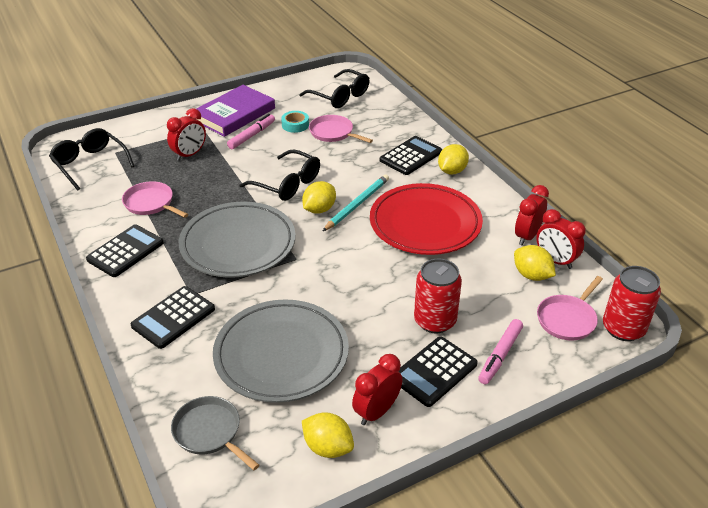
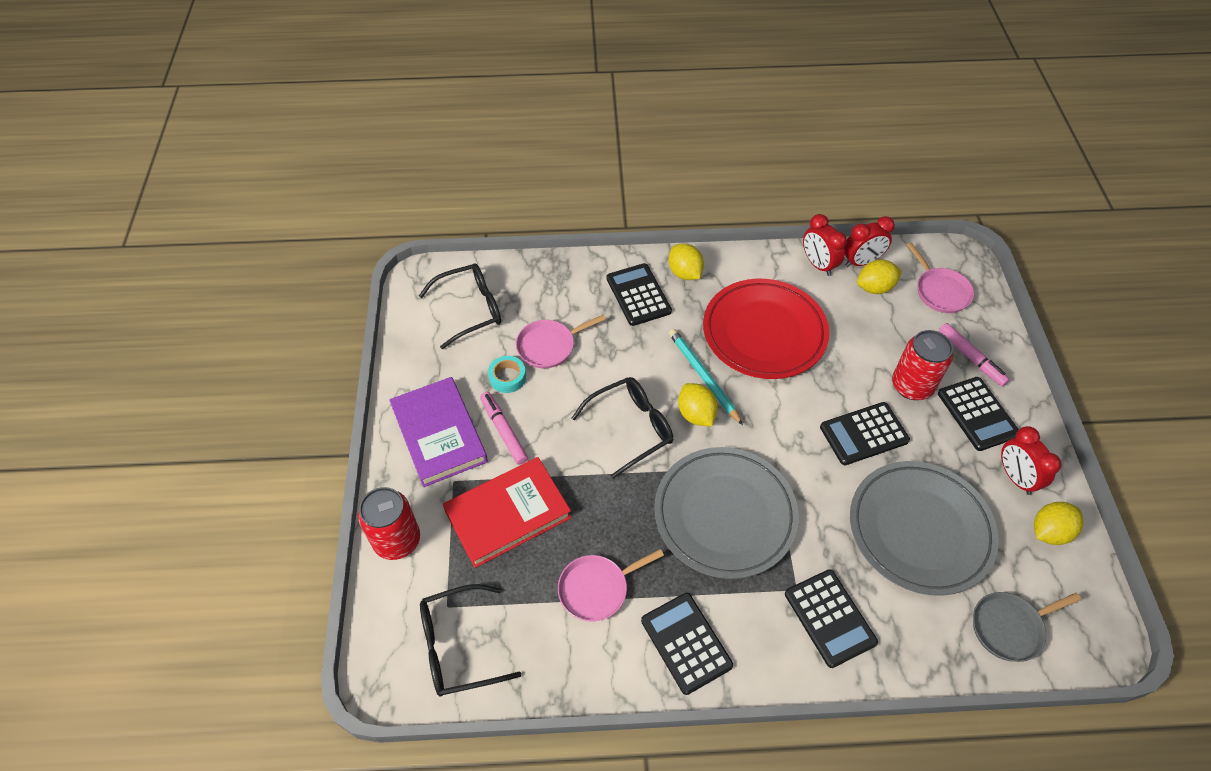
camera: 65 degrees left, 15 degrees up
(189, 155) = (508, 514): red clock -> red book
(360, 301) = (864, 434): none -> black calculator
(623, 328) = (963, 262): red can -> red can (397, 540)

